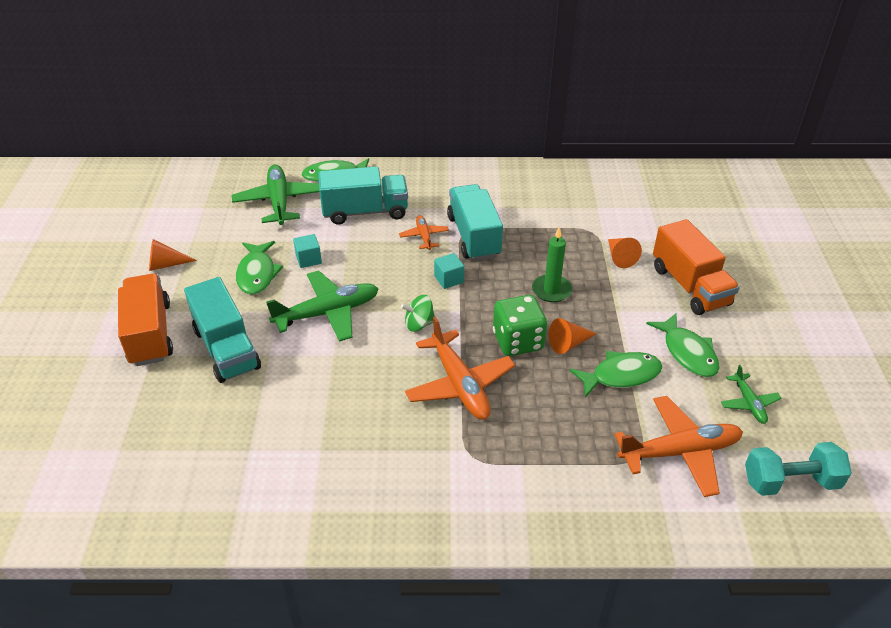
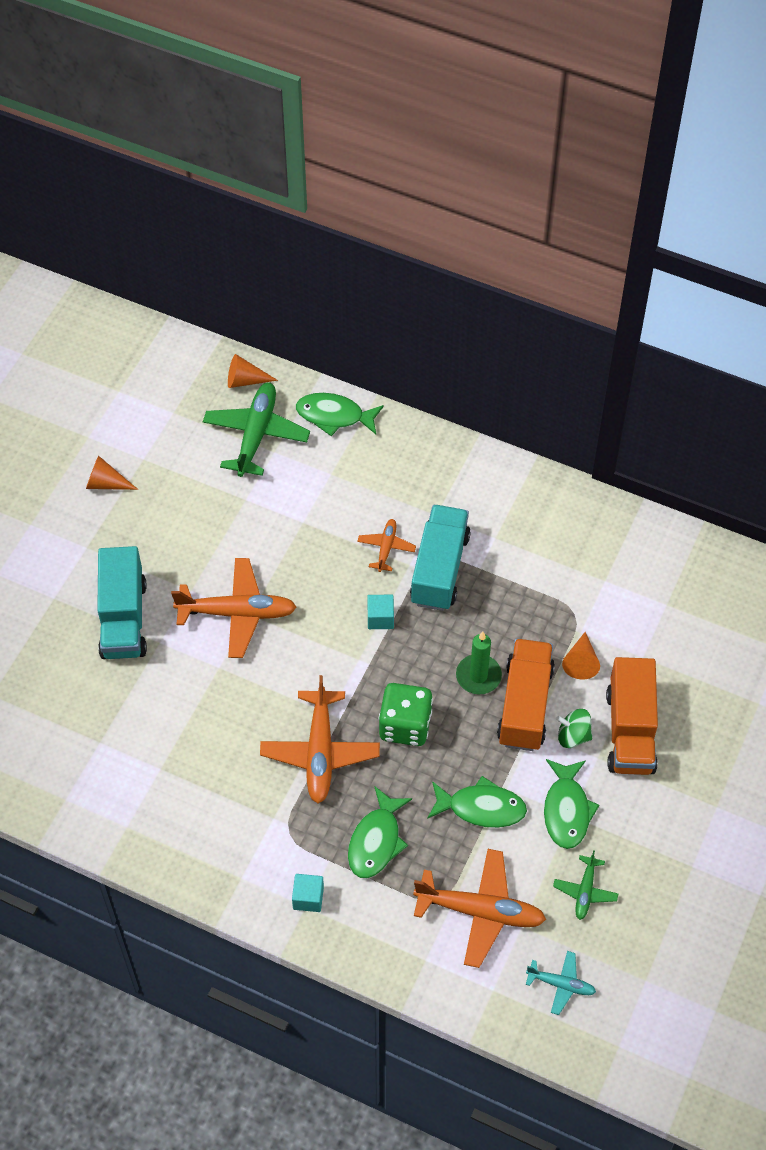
camera: 25 degrees right, 15 degrees up
(150, 334) = (60, 571): orange truck -> orange truck (525, 705)
(257, 274) = (190, 532): green fish -> green fish (376, 841)
(308, 259) = (250, 532): turquoise cube -> turquoise cube (308, 898)
(328, 313) = (237, 613): green plane -> orange plane
(365, 212) = (341, 486): turquoise truck -> none
(419, 324) = (319, 664): green spinning top -> green spinning top (573, 736)
(568, 343) = (454, 749): orange cone -> orange cone (245, 380)
(790, 481) = (561, 984): turquoise dumbbell -> turquoise plane

